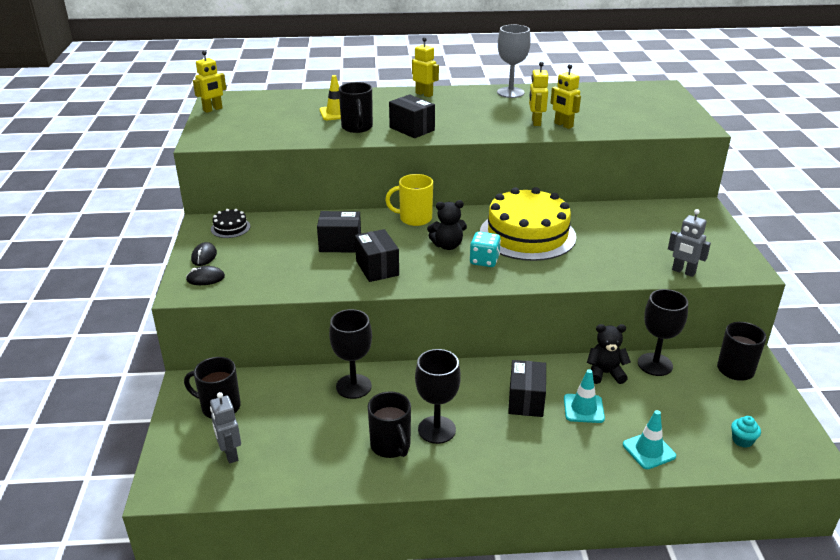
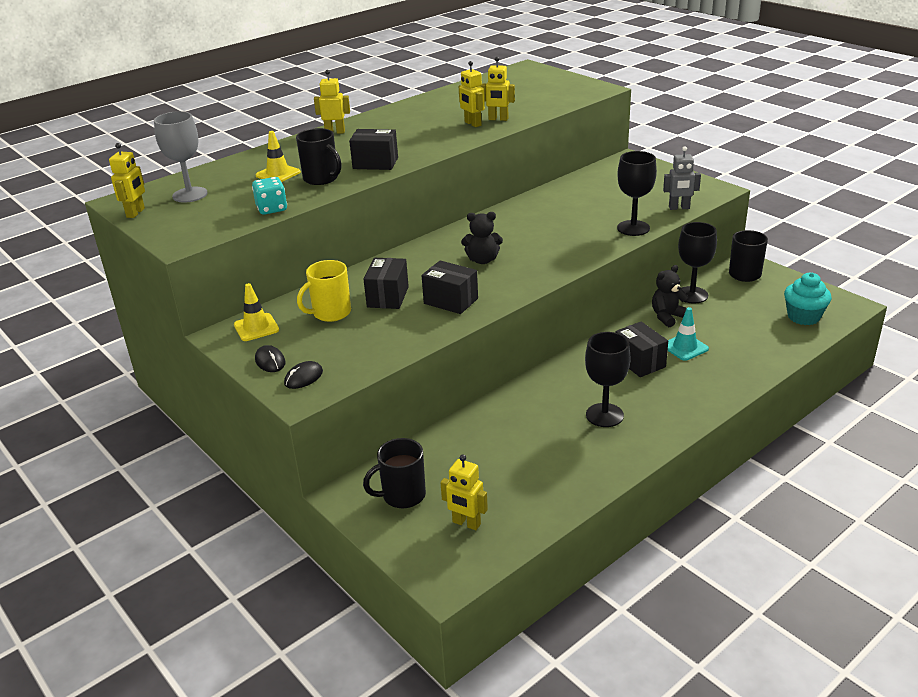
camera: 35 degrees left, 0 degrees up
(230, 228) = (256, 327): black cake -> yellow traffic cone
(230, 454) = (466, 523): grey robot -> yellow robot
(340, 244) = (388, 297): black box -> black box turned 45 degrees counterclockwise
(353, 386) = (496, 419): black goblet -> black goblet (633, 228)
(391, 446) = (586, 444): black mug -> none
(414, 218) = (422, 251): yellow mug -> yellow mug (330, 313)
(447, 246) = (482, 260): black teddy bear -> black teddy bear turned 45 degrees clockwise
(484, 261) = (529, 259): turquoise dice -> turquoise dice (272, 209)
(510, 92) = (411, 107): grey goblet -> grey goblet (190, 195)
(527, 234) = (533, 226): yellow cake -> none
(649, 450) = (759, 352): turquoise traffic cone -> none
(742, 440) = (803, 317): turquoise cupcake -> turquoise cupcake, size x1.84

